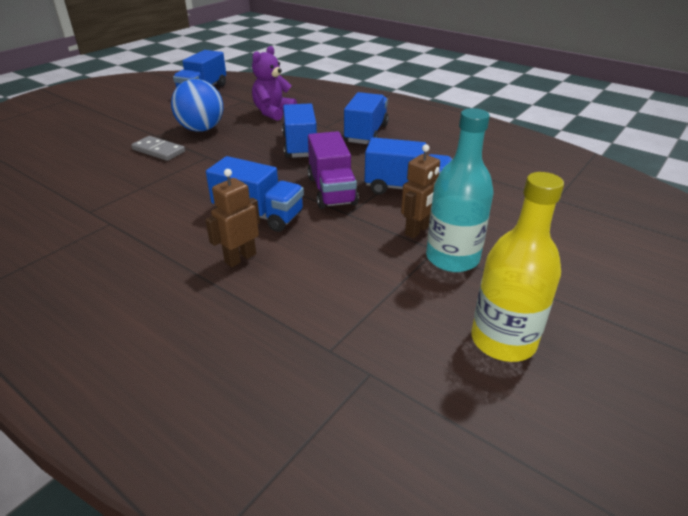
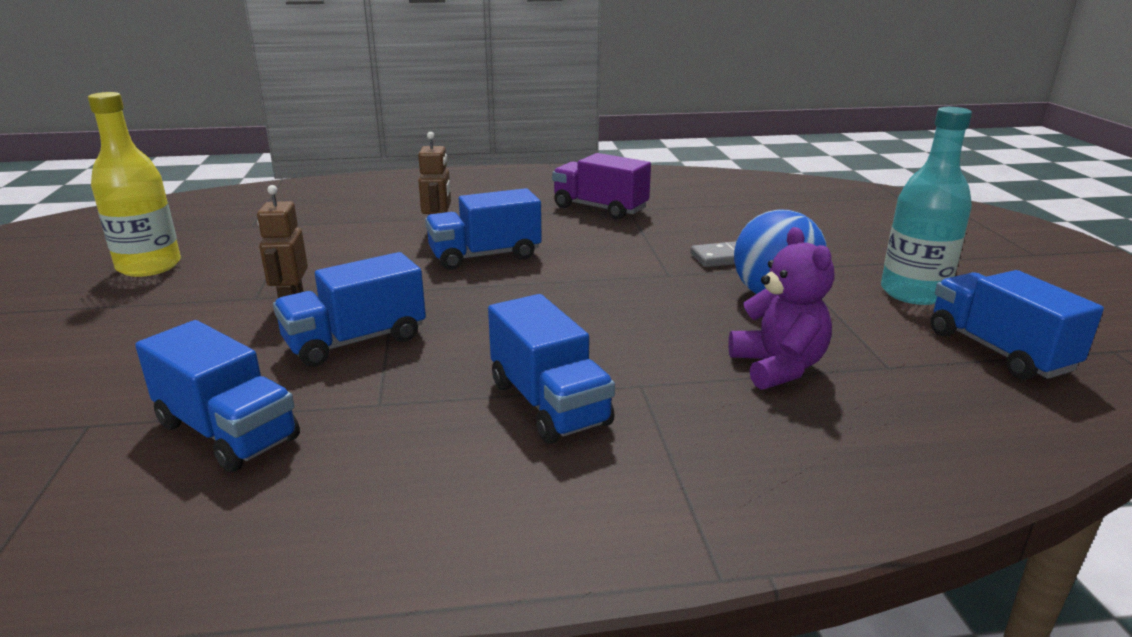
camera: 135 degrees right, 10 degrees down
(300, 146) = (600, 333): blue truck -> blue truck (227, 431)
(331, 190) = (450, 301): purple truck -> purple truck (600, 208)
(452, 258) = (230, 297): turquoise bottle -> turquoise bottle (913, 293)

